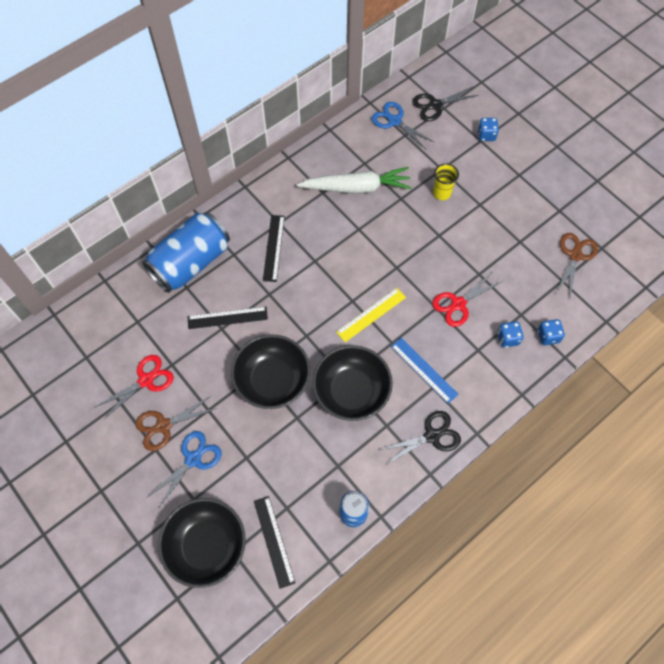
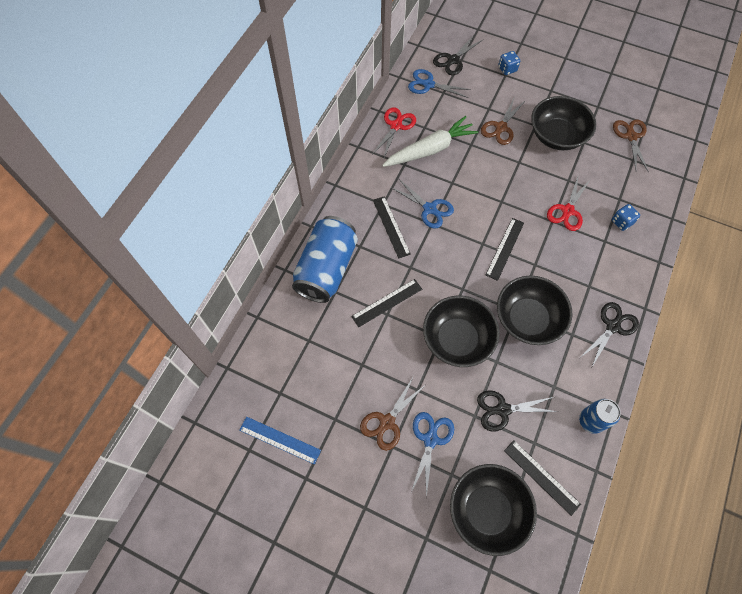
camera: 25 degrees left, 0 degrees up
(146, 380) = (347, 389): red scissors -> red scissors (396, 126)
(275, 464) = (502, 410): none -> black scissors
(321, 246) = (430, 209): none -> blue scissors
(371, 314) = (505, 248): yellow ruler -> black ruler
(424, 370) = (574, 275): blue ruler -> blue ruler (280, 440)
(442, 193) = (501, 127): yellow cup -> brown scissors
(495, 224) = (557, 136): none -> black bowl
(548, 336) = (650, 207): blue dice -> none

